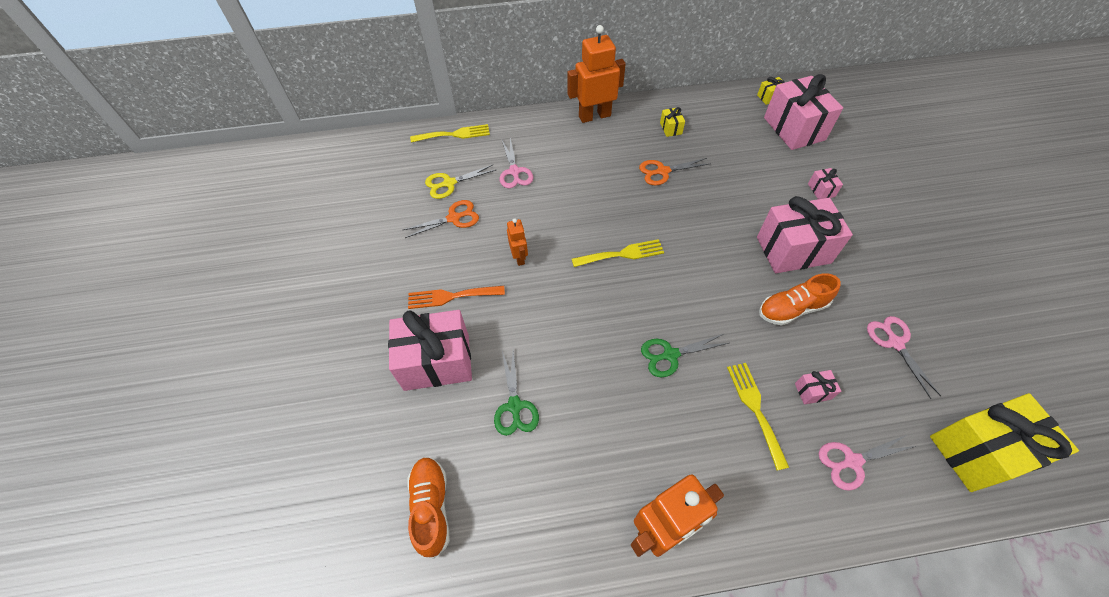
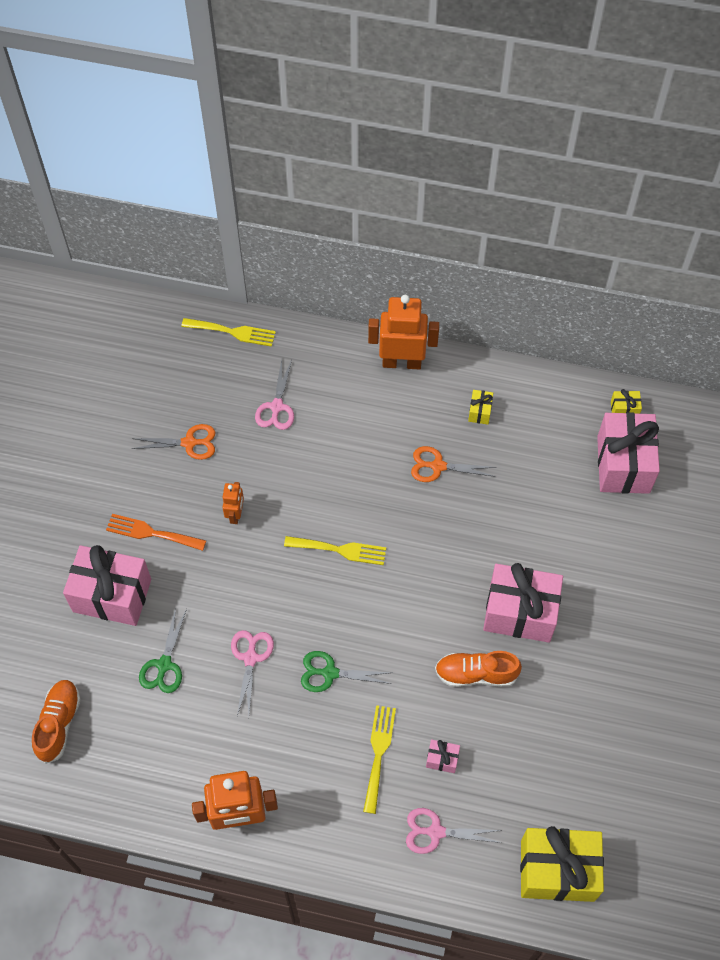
camera: 20 degrees right, 5 degrees up
(449, 183) = (201, 397): yellow scissors -> none
(821, 190) = (598, 555): pink gift -> none
(895, 343) = (554, 746): pink scissors -> pink scissors (251, 658)

